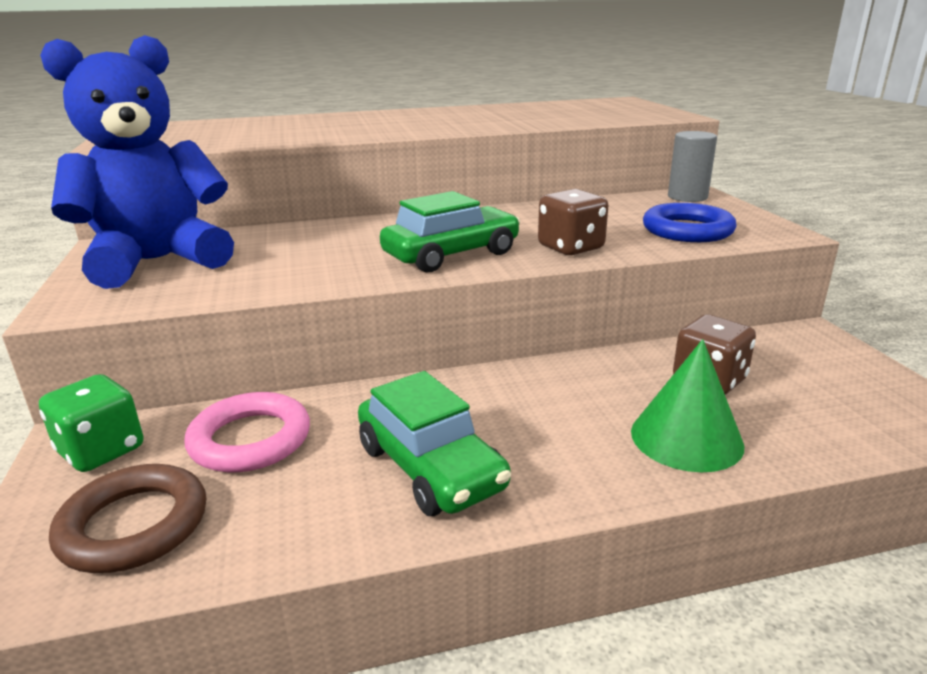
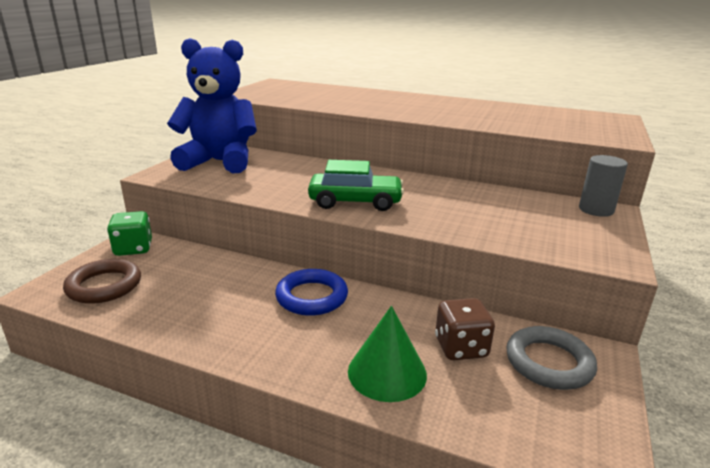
camera: 35 degrees right, 0 degrees up
(250, 439) = (187, 269): pink ring -> none
(430, 467) = (236, 319): green car -> none
(570, 247) = (432, 220): brown dice -> none
(687, 230) = (540, 234): blue ring -> blue ring (312, 297)
(791, 359) = (549, 362): none -> grey ring

